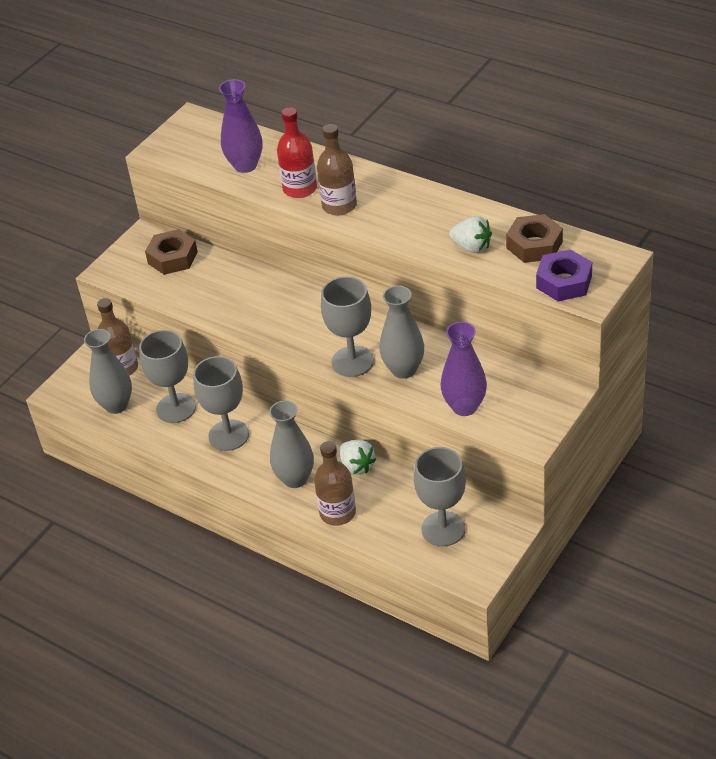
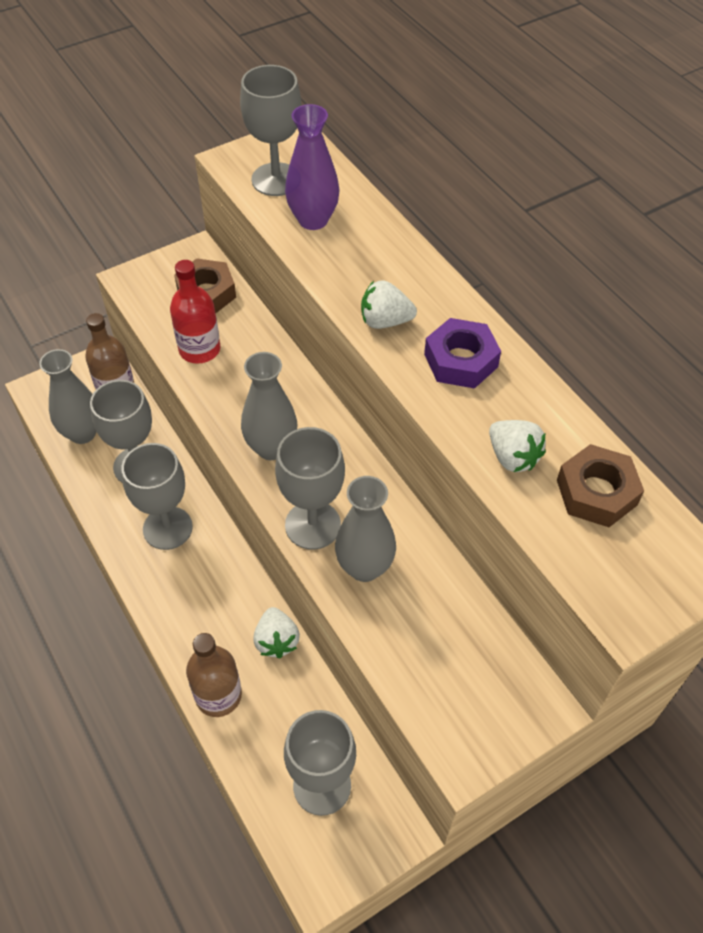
camera: 20 degrees right, 10 degrees up
(199, 150) = (276, 179): none -> grey goblet
(295, 479) = (201, 622): grey vase -> grey vase (271, 448)
(300, 188) = (354, 277): red bottle -> red bottle (199, 349)
(339, 206) = (385, 321): brown bottle -> white strawberry
(464, 407) = (406, 662): purple vase -> none
(564, 282) = (605, 572): purple nut -> purple nut (460, 360)

